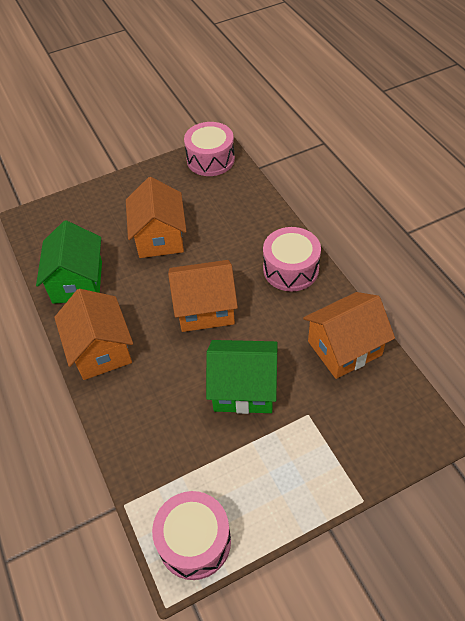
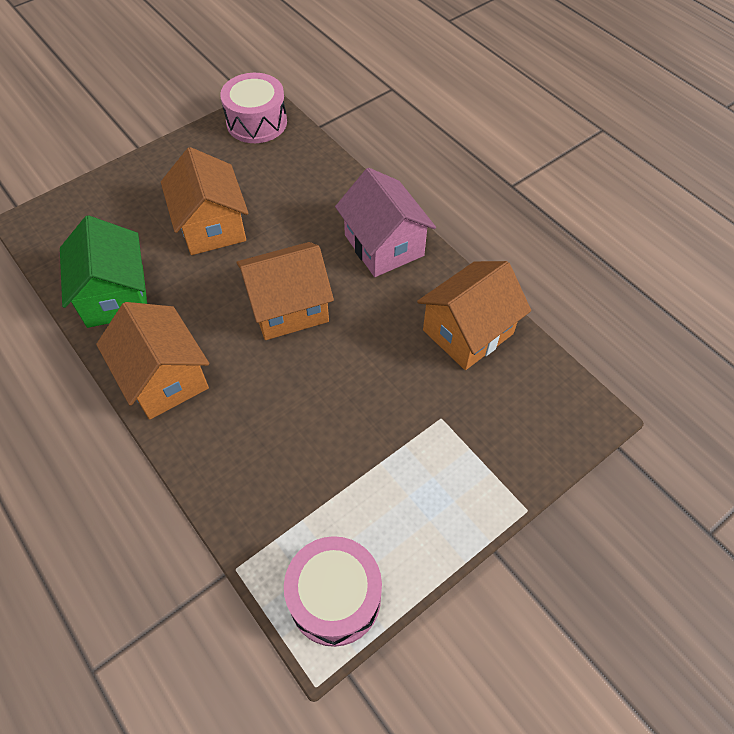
camera: 15 degrees left, 5 degrees up
(244, 389) = (357, 399): green house -> none
(291, 269) = (384, 245): pink drum -> pink house

